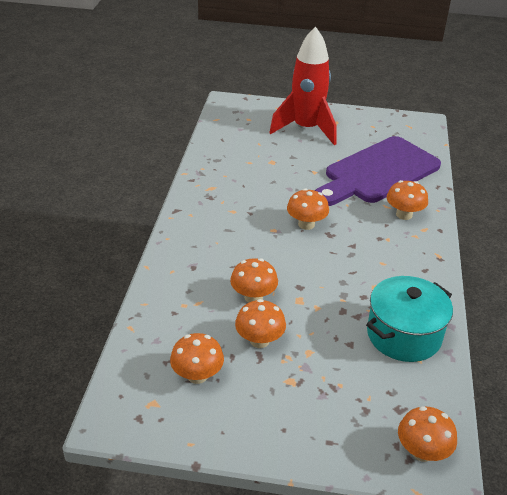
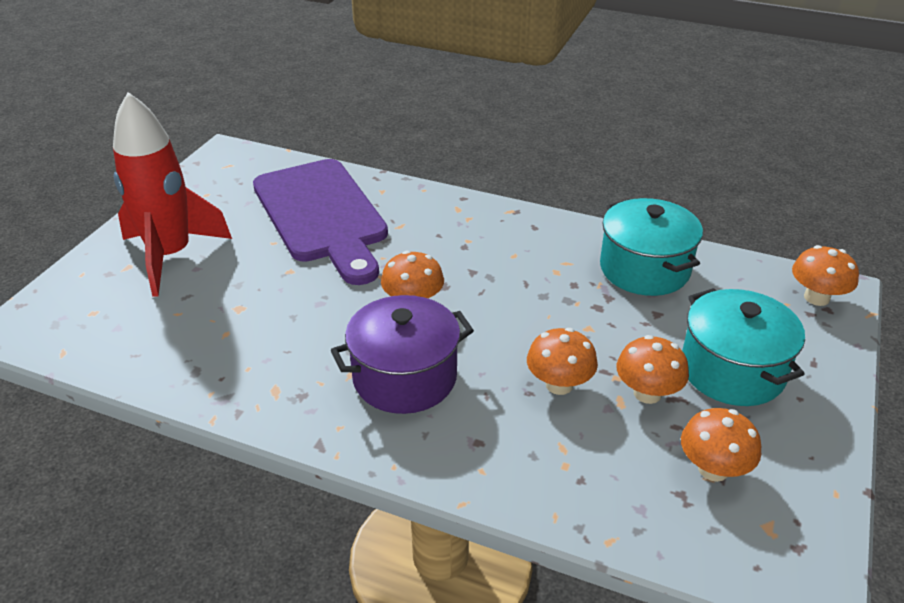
camera: 75 degrees left, 0 degrees up
(237, 231) = (405, 377): none -> purple pot
(300, 388) = (732, 370): none -> turquoise pot
(404, 214) = (423, 216): orange mushroom -> none

